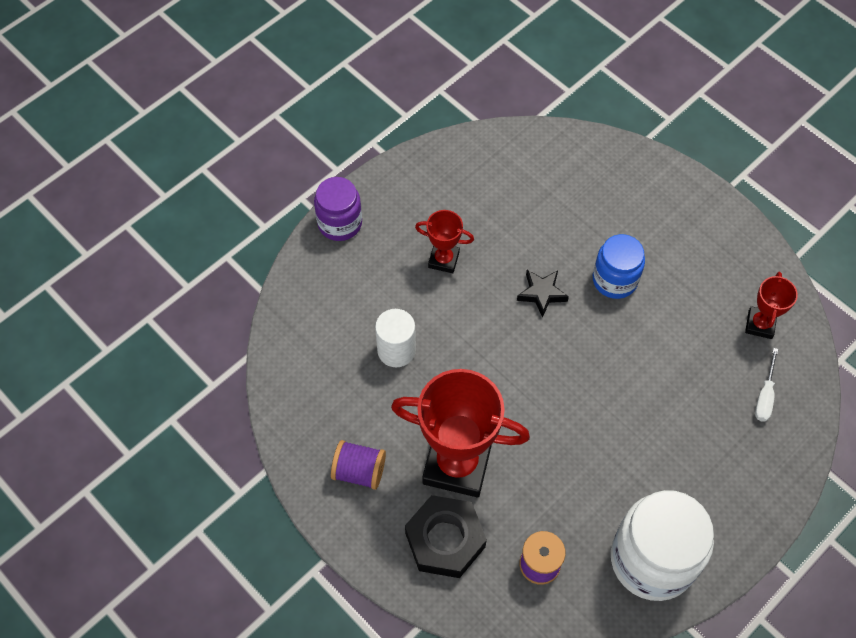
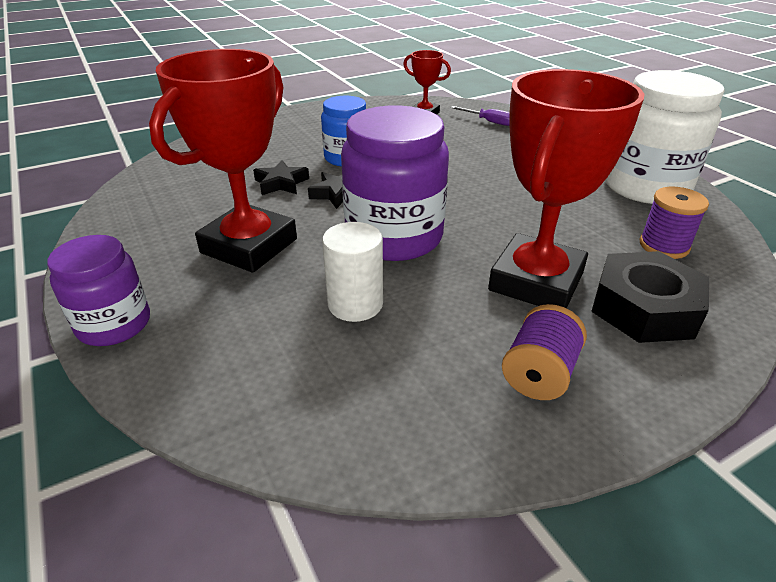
camera: 75 degrees left, 25 degrees down
(443, 259) = (249, 246): red trophy -> red trophy, size x2.03
(487, 354) = (394, 237): none -> purple jar
(545, 244) = (281, 183): none -> black star
(764, 396) = (488, 122): white screwdriver -> purple screwdriver

